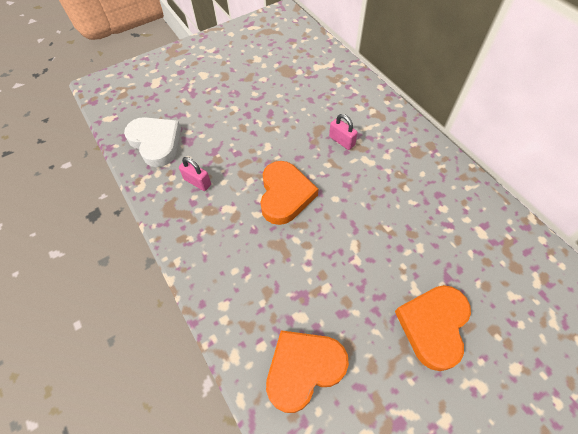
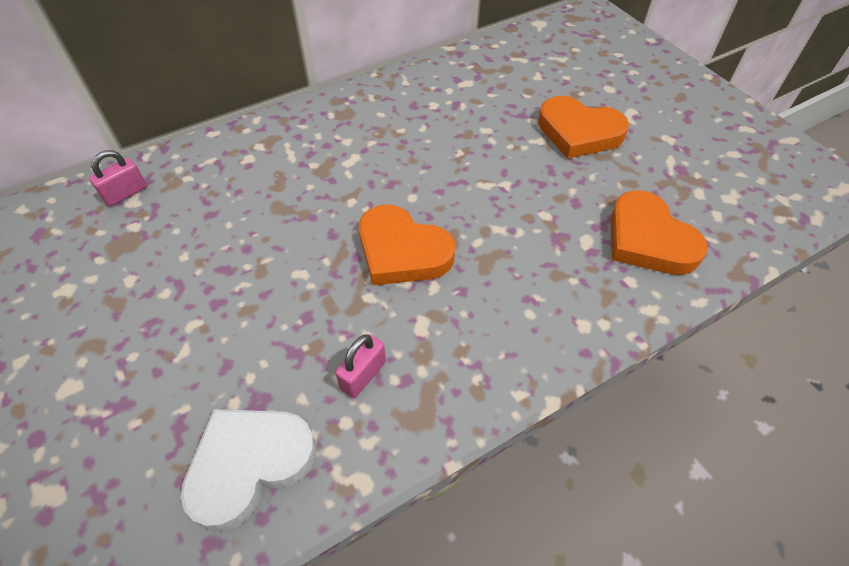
camera: 90 degrees left, 5 degrees down
(285, 195) = (402, 251): orange heart -> orange heart turned 150 degrees counterclockwise
(341, 141) = (310, 182): pink padlock -> pink padlock (126, 193)

